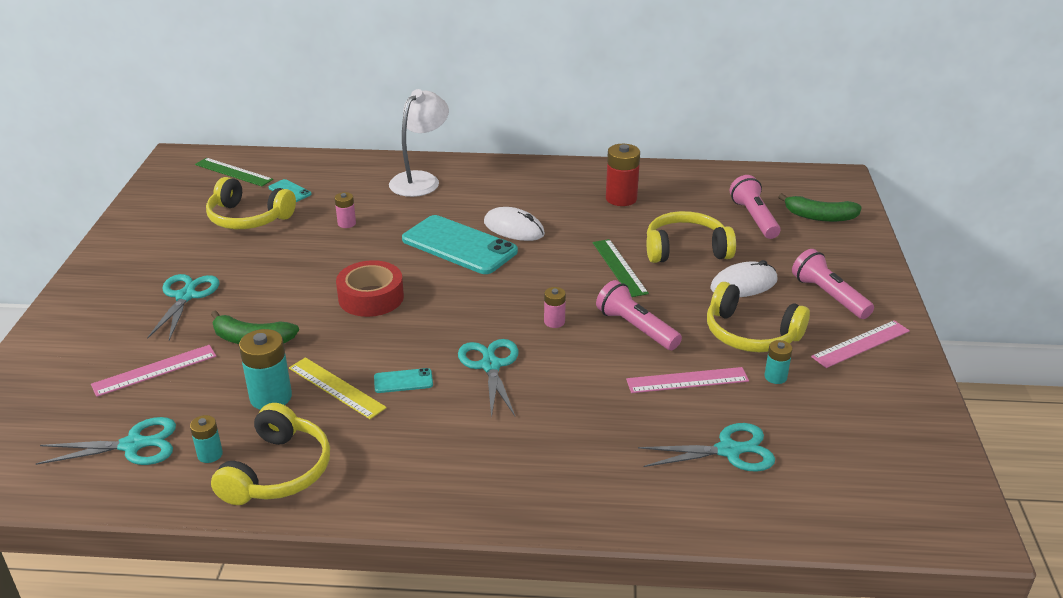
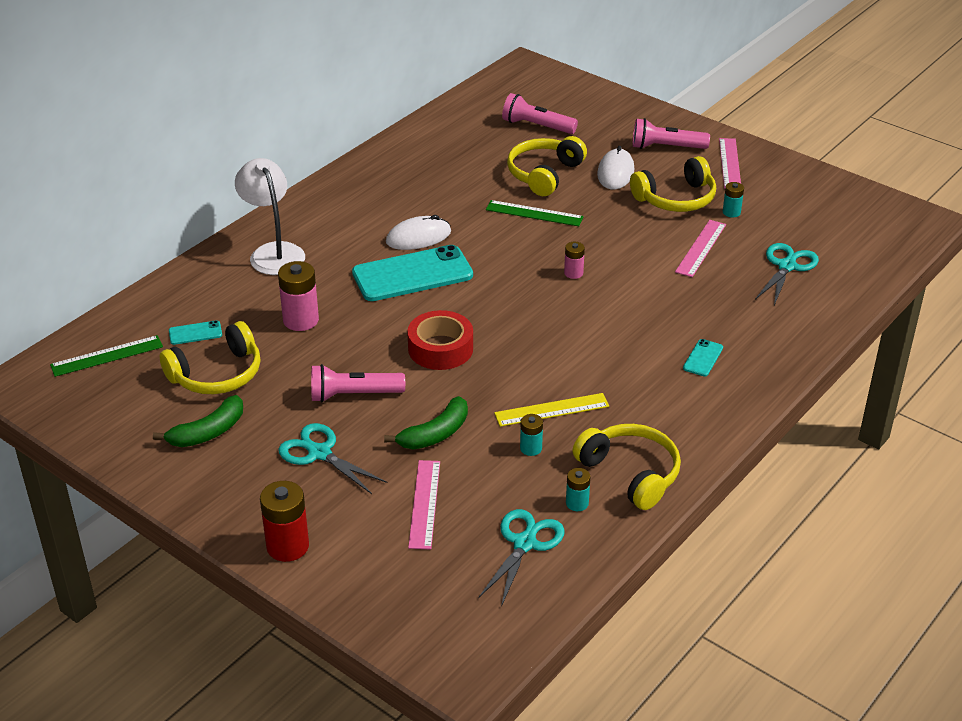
camera: 55 degrees left, 5 degrees up
(271, 397) = (531, 448): turquoise battery -> turquoise battery, size x0.56
(346, 223) = (301, 320): pink battery -> pink battery, size x1.80
(403, 381) = (576, 373): turquoise phone -> turquoise phone (703, 358)
(490, 366) = (599, 325): turquoise scissors -> none
(621, 198) = (436, 168): red battery -> red battery (287, 546)
(636, 328) = (619, 241): pink flashlight -> pink flashlight (353, 395)
(820, 217) = (567, 100): green banana -> green banana (208, 432)

